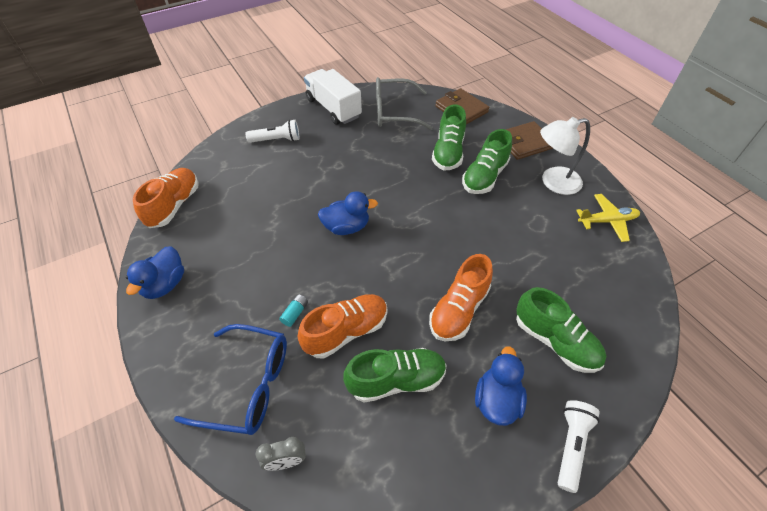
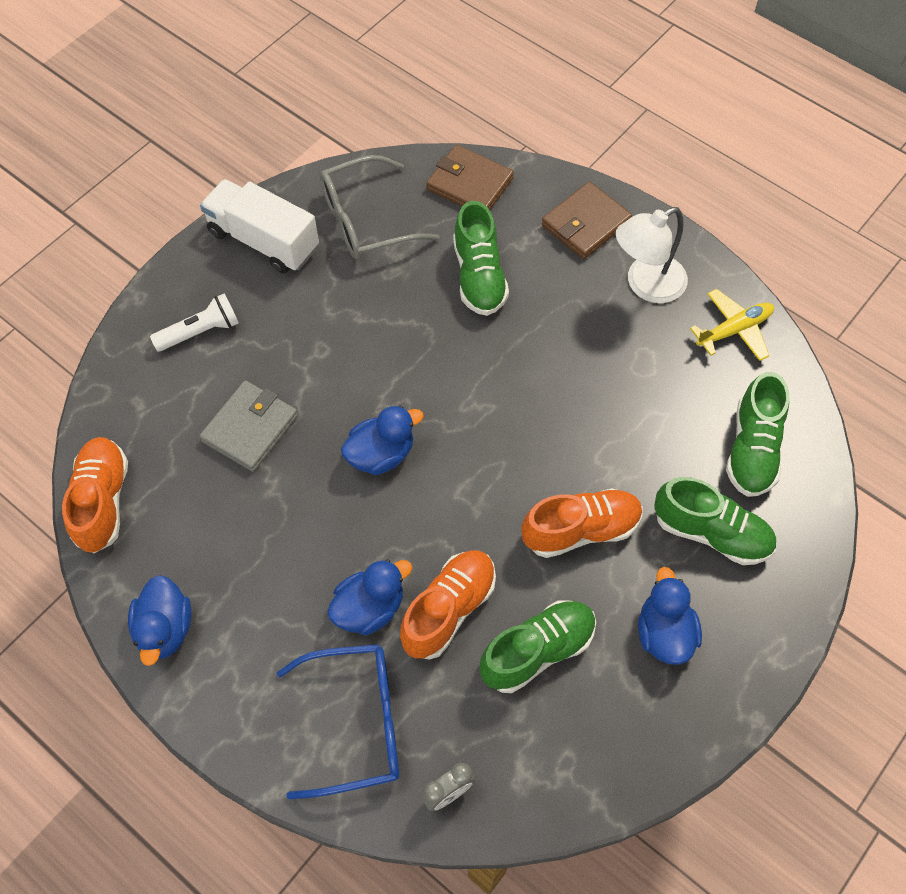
camera: 20 degrees left, 10 degrees up
(277, 192) = (250, 428): none -> grey wallet
(295, 313) = (369, 608): turquoise battery -> blue duck
(459, 310) = (581, 530): orange shoe -> orange shoe turned 120 degrees counterclockwise
(484, 177) = (546, 305): green shoe -> green shoe (752, 449)
(571, 445) = (762, 656): white flashlight -> none

